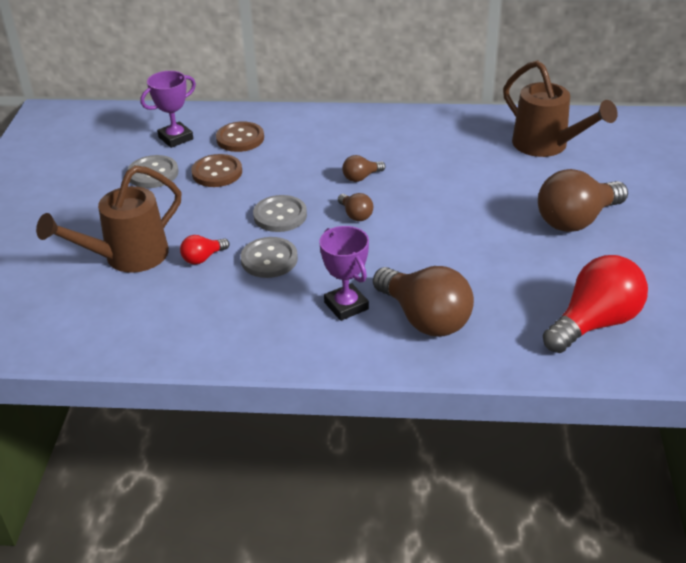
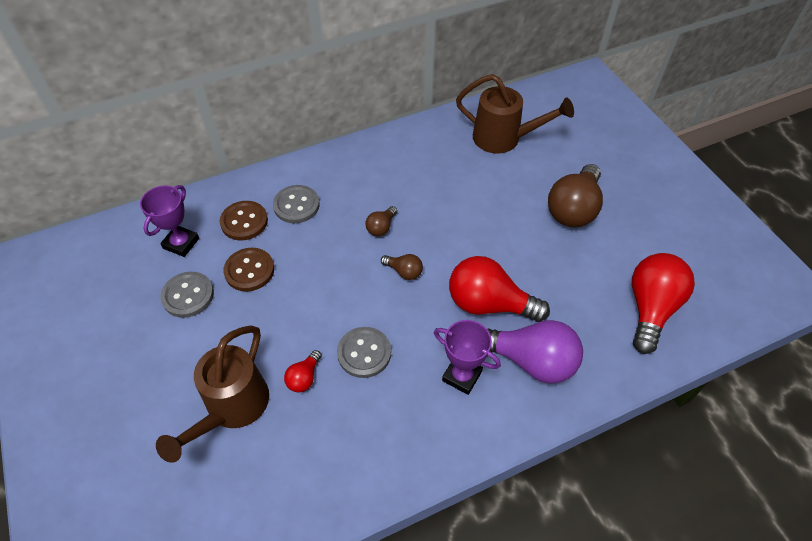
camera: 30 degrees left, 15 degrees up
(280, 215) = (340, 298): grey button -> grey button (296, 205)
(419, 264) = (489, 304): none -> red light bulb
(424, 318) = (530, 361): brown light bulb -> purple light bulb

